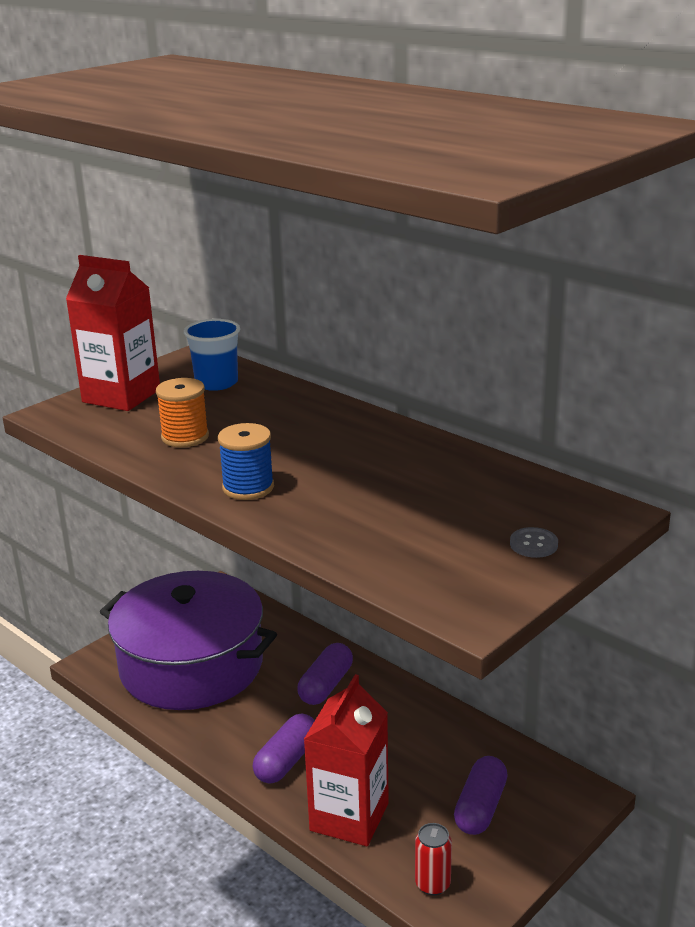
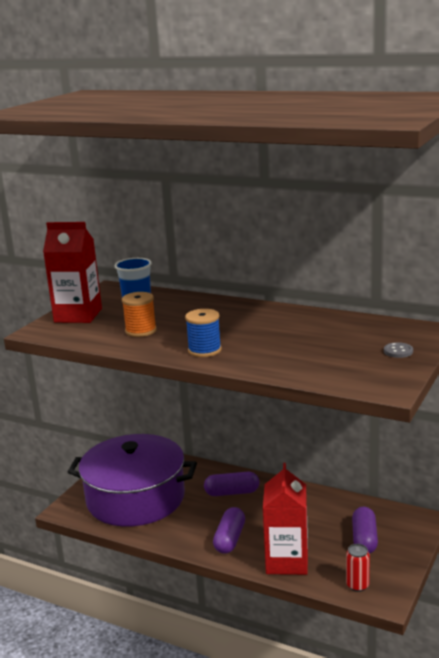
camera: 15 degrees left, 5 degrees down
(326, 685) = (232, 492): purple capsule -> purple capsule turned 75 degrees clockwise

